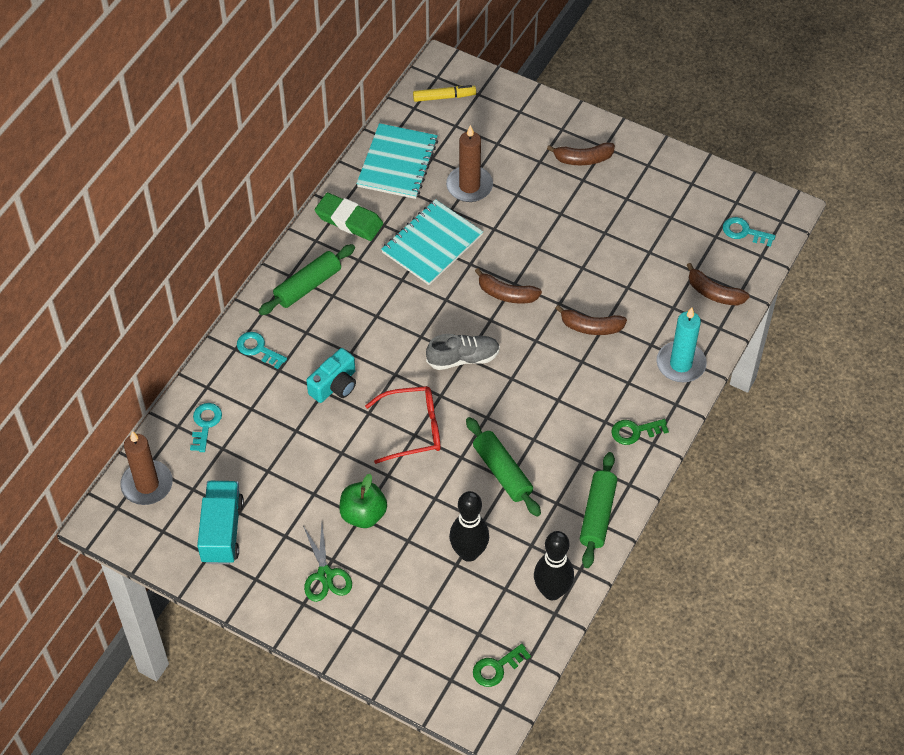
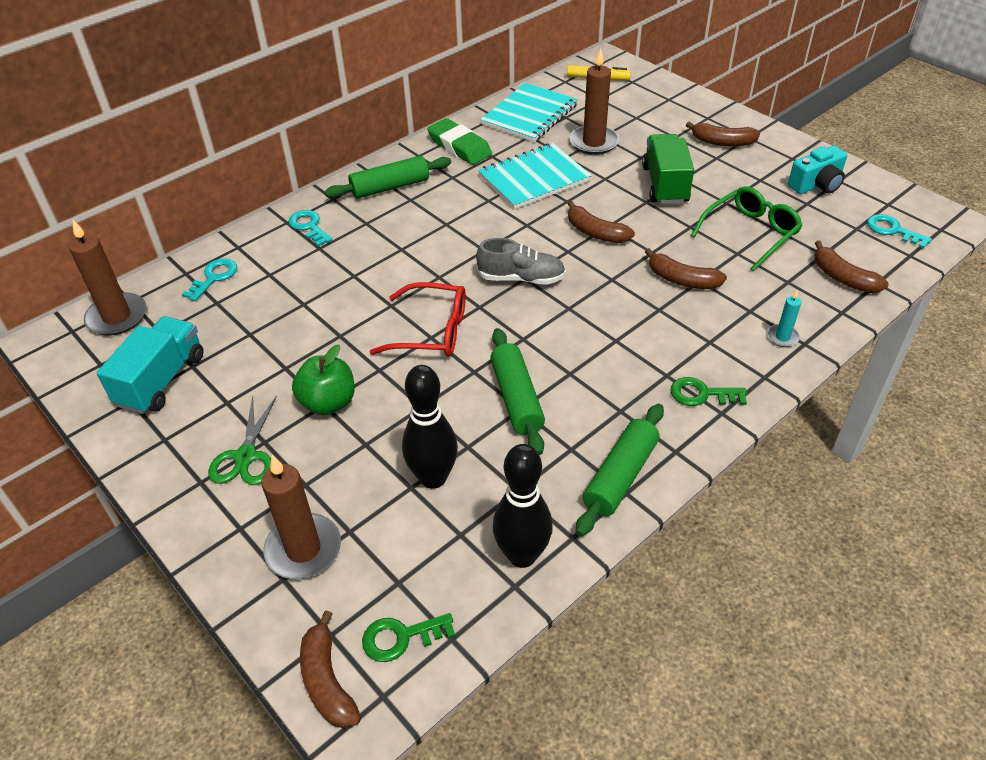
camera: 20 degrees right, 10 degrees down
(335, 385) = (368, 273): turquoise camera -> turquoise camera (816, 185)
(404, 630) = (303, 549): none -> brown candle
(463, 708) = (327, 681): none -> brown banana
(548, 224) = (665, 185): none -> green truck
(632, 263) = (750, 233): none -> green glasses
(680, 364) = (782, 337): turquoise candle -> turquoise candle, size x0.50

